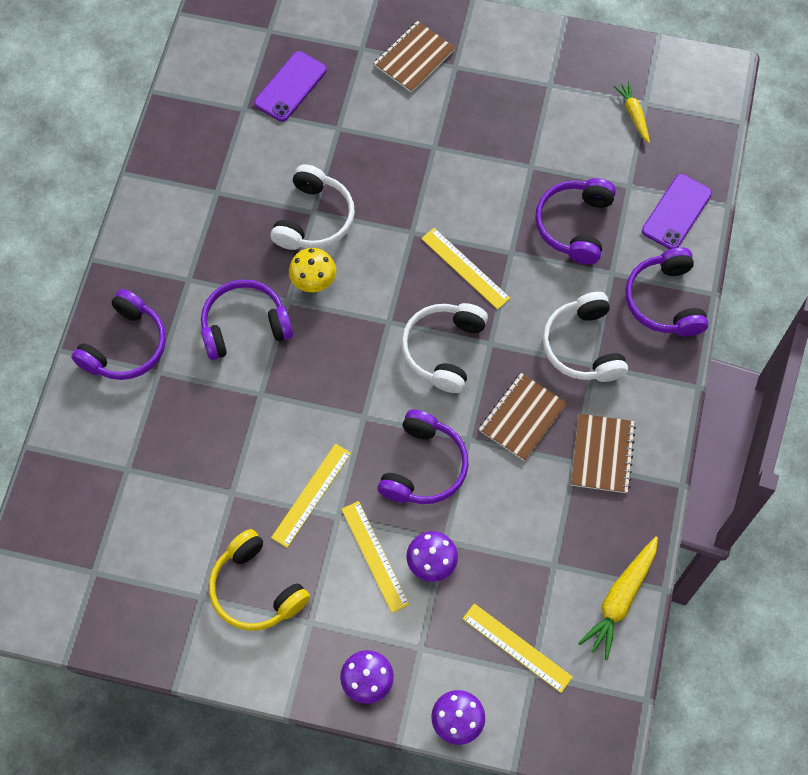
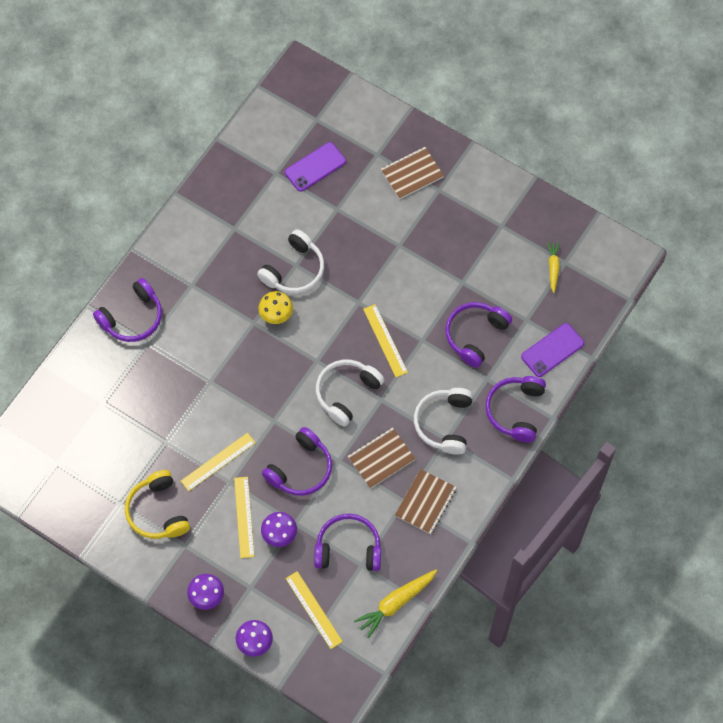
camera: 20 degrees right, 0 degrees up
(244, 326) = (217, 330): purple headphones -> purple headphones (348, 548)

